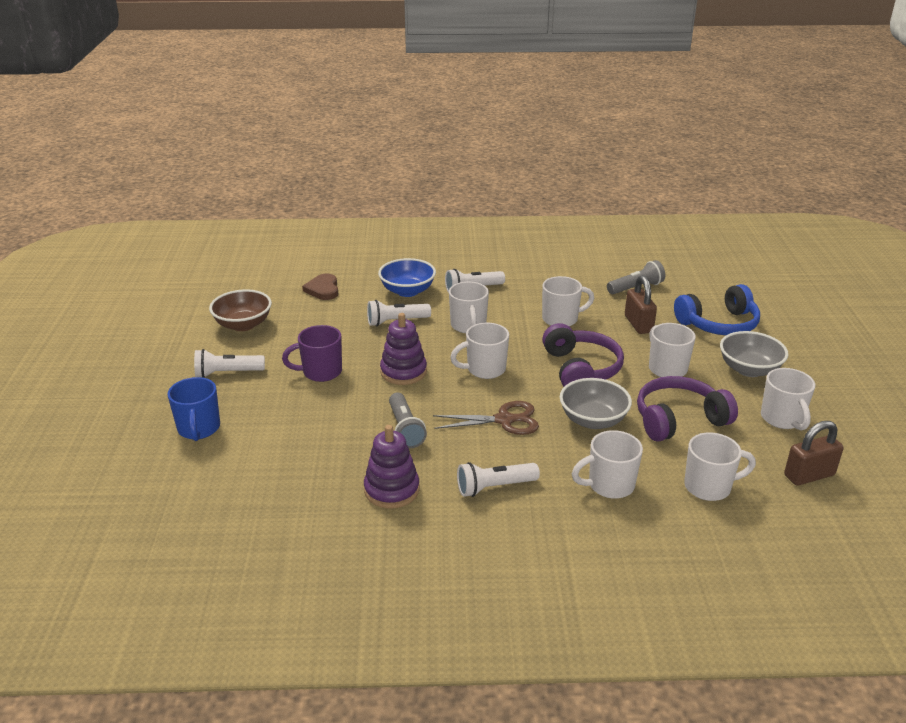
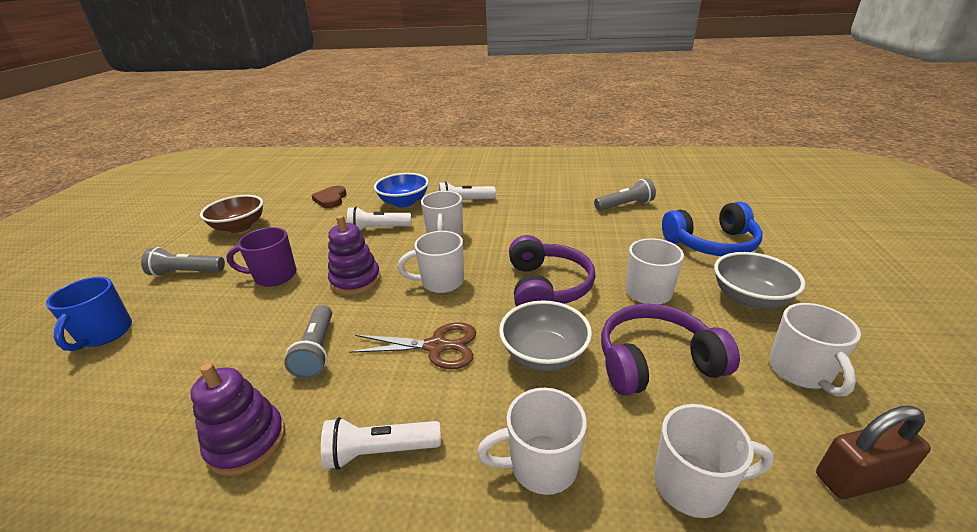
camera: 10 degrees right, 0 degrees up
(227, 373) = (186, 273): white flashlight -> grey flashlight
(561, 319) = (541, 233): white mug -> none
(638, 324) = (621, 240): brown padlock -> none

